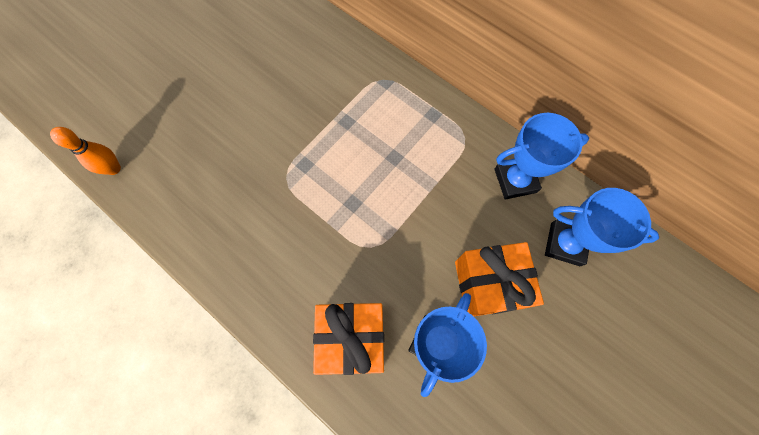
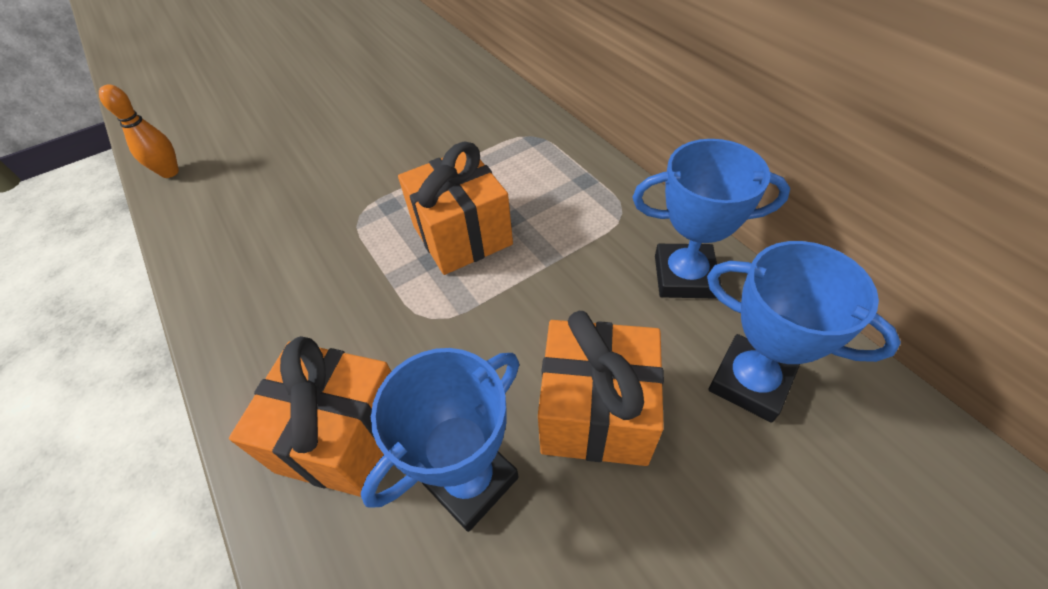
camera: 20 degrees right, 20 degrees down
(366, 179) = (462, 235): none -> orange gift

